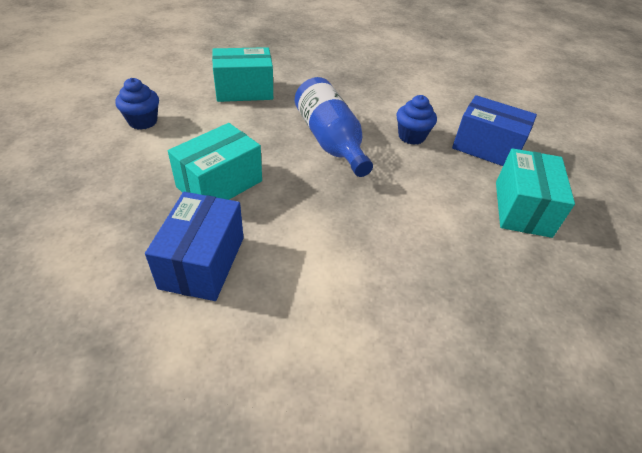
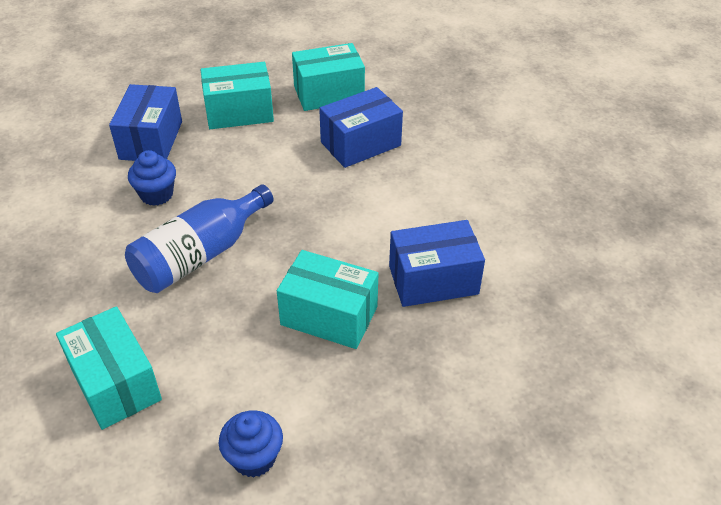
camera: 110 degrees left, 0 degrees up
(440, 287) = (360, 144): none -> blue box
(553, 293) = (329, 93): none -> turquoise box

